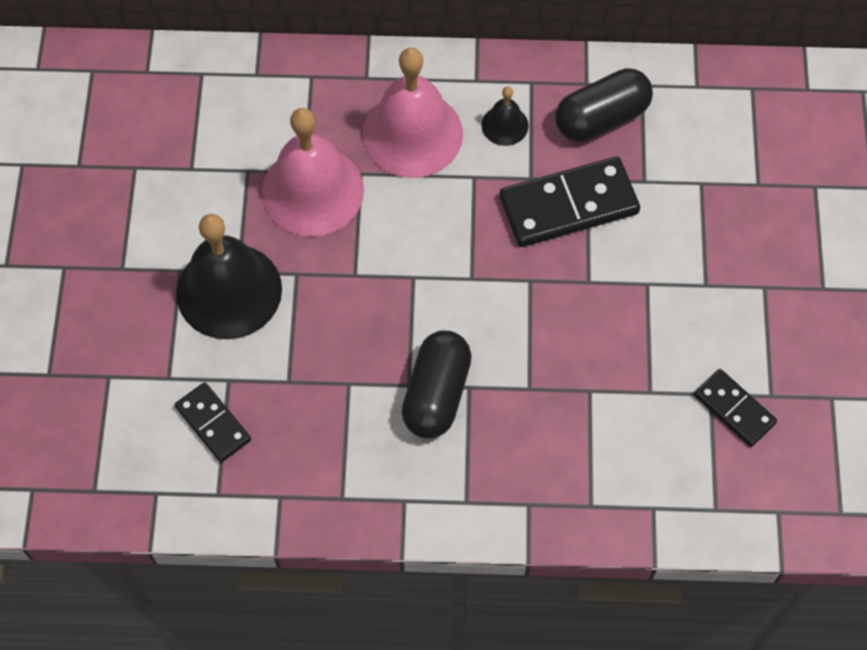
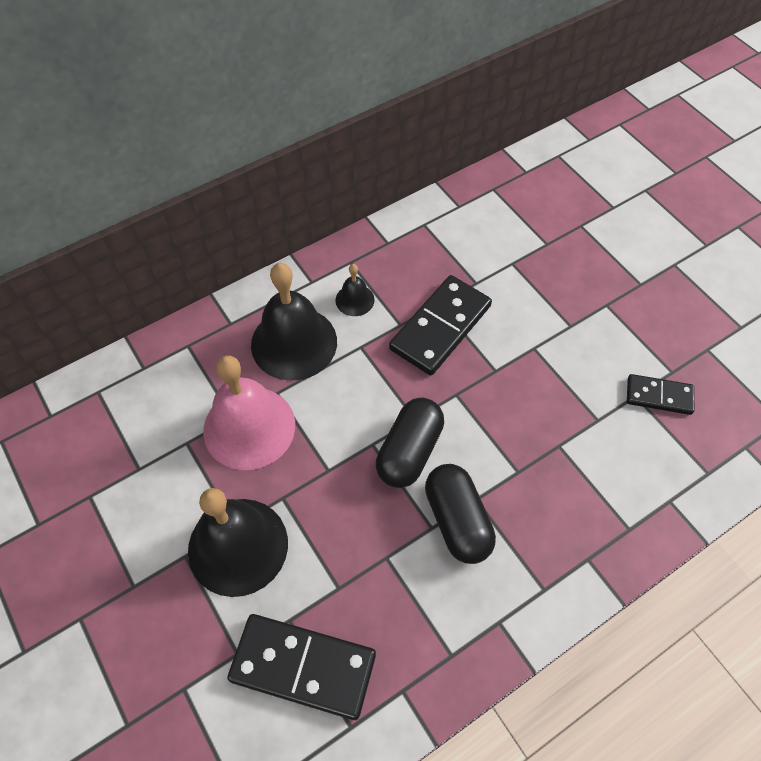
camera: 35 degrees left, 5 degrees down
(213, 424) = (303, 667): black domino -> black domino, size x1.74
(412, 134) = (294, 343): pink bell -> black bell
(601, 118) = (415, 258): black capsule -> black capsule (409, 451)

